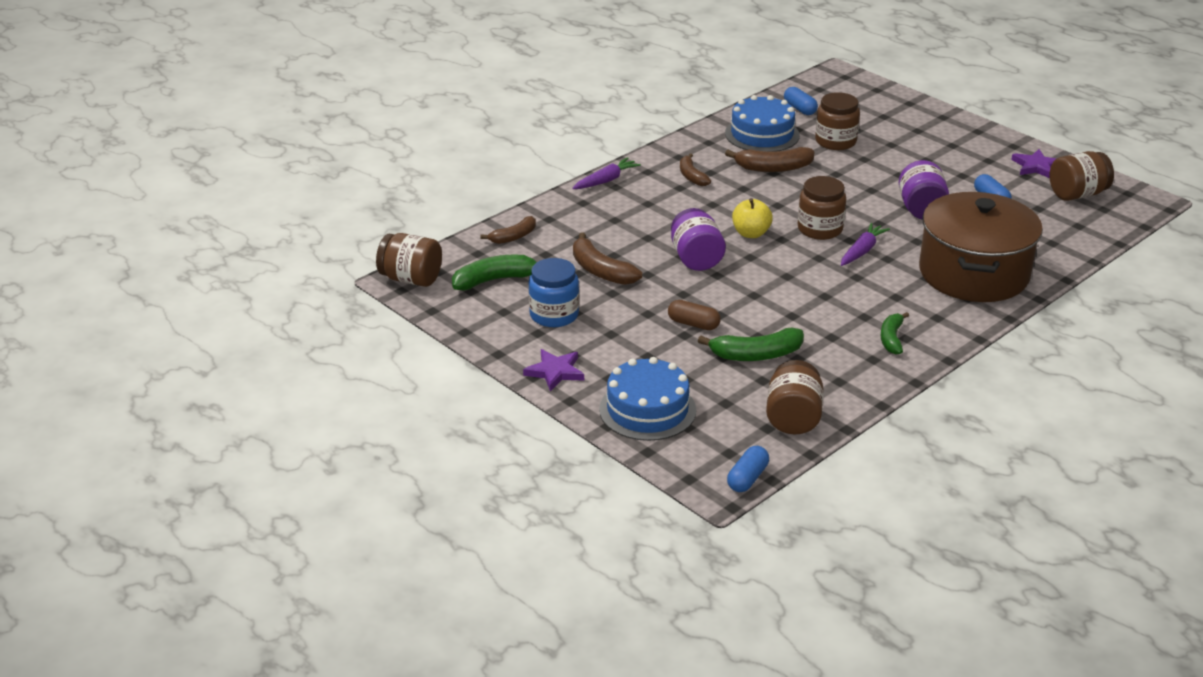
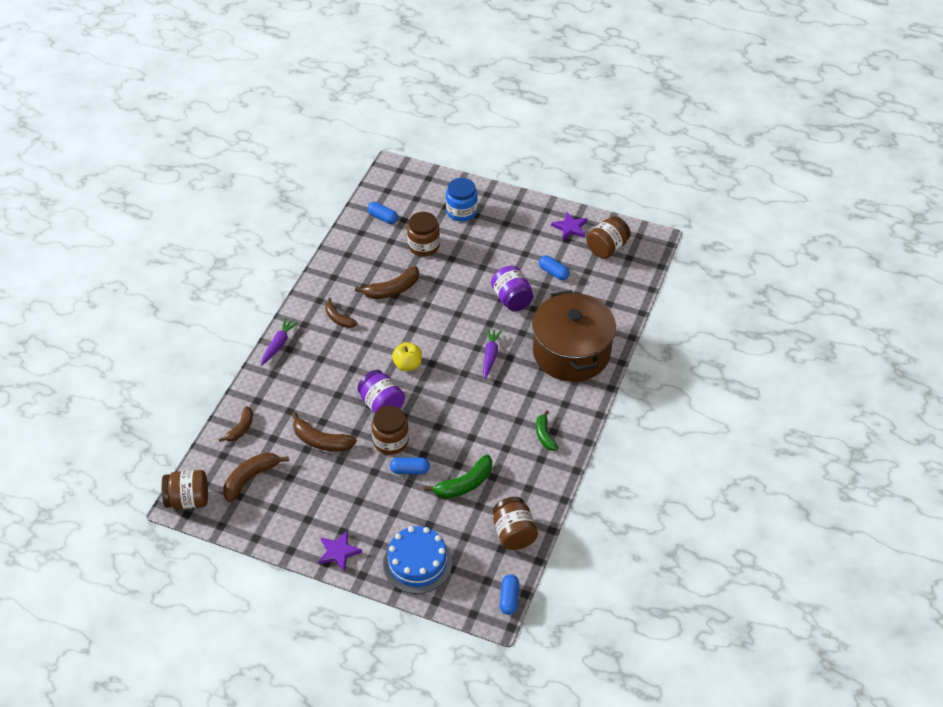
camera: 25 degrees left, 15 degrees up
(495, 280) = (250, 478): green banana -> brown banana
(554, 315) = (310, 497): blue jar -> blue jar (461, 212)
(693, 324) = (410, 470): brown capsule -> blue capsule
(762, 134) = (368, 255): blue cake -> none
(820, 229) = (452, 343): brown jar -> brown jar (391, 441)

